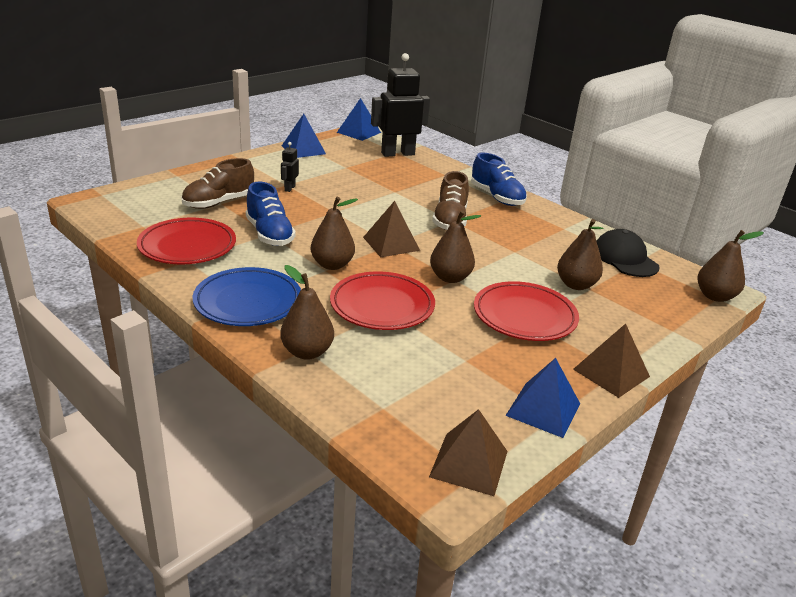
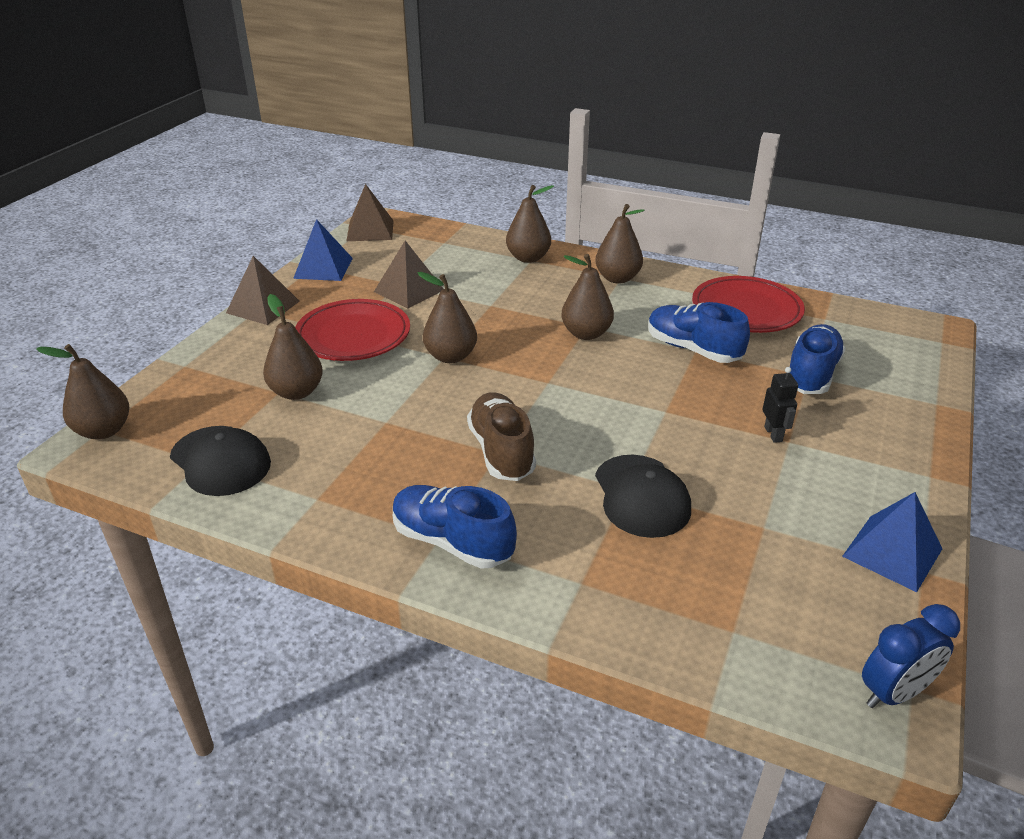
camera: 160 degrees right, 5 degrees up
(218, 203) = (811, 374): brown shoe -> blue shoe
(248, 302) = (617, 278): blue plate -> brown pear
(359, 132) = (894, 693): blue pyramid -> blue clock
(382, 306) = (499, 307): red plate -> none
(390, 187) = (641, 496): none -> black cap
(391, 243) = (549, 381): brown pyramid -> brown pyramid (409, 290)
(397, 154) = (726, 625): black robot -> none

